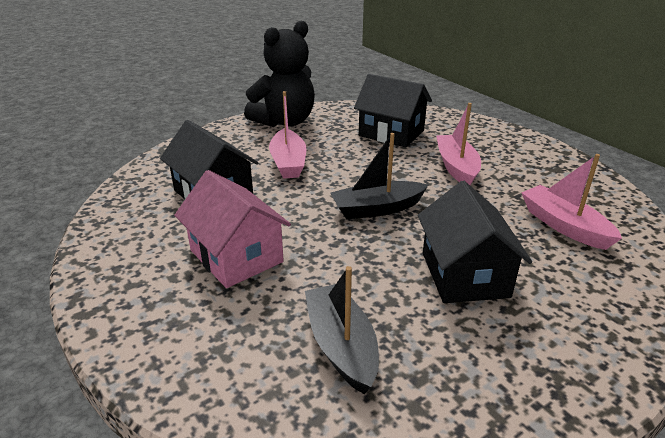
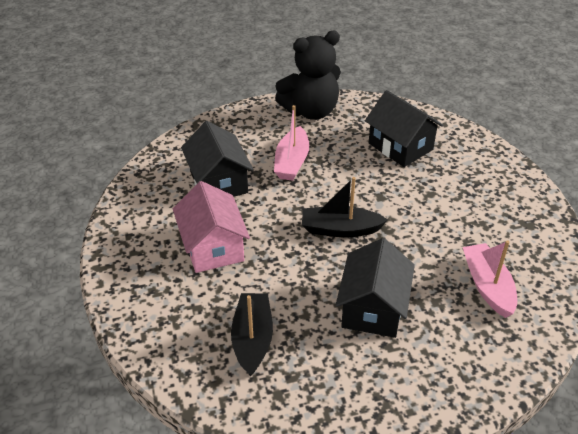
camera: 20 degrees right, 10 degrees up
(456, 167) = (435, 201): pink boat -> none

